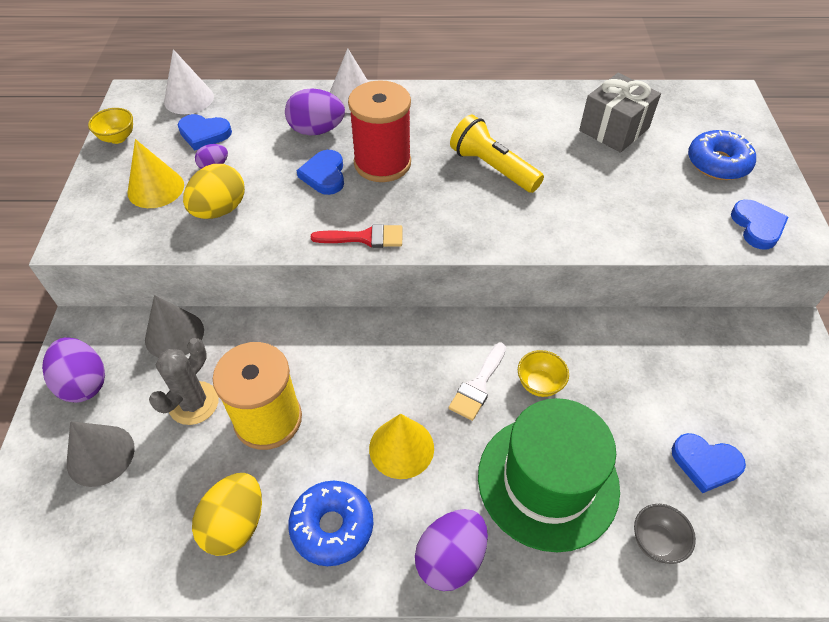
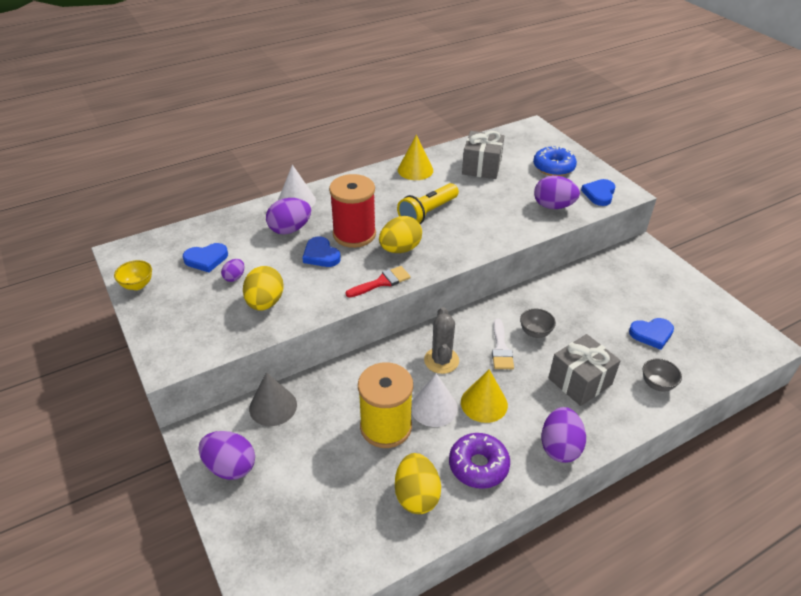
camera: 30 degrees left, 10 degrees down
(100, 455) = (285, 503): grey cone -> none
(156, 188) = (202, 307): yellow cone -> yellow cone (415, 170)
(189, 99) = (171, 240): white cone -> white cone (433, 407)
(194, 403) = (325, 441): grey cactus -> grey cactus (441, 360)
(332, 526) = (478, 466): blue donut -> purple donut
(420, 203) = (400, 249): none -> yellow egg
(492, 168) = (427, 213): yellow flashlight -> yellow flashlight turned 60 degrees counterclockwise
(539, 384) = (535, 332): yellow bowl -> grey bowl
(548, 481) = (580, 381): green hat -> grey gift
(672, 220) = (553, 206): none -> purple egg
(757, 226) = (599, 194): blue heart -> blue heart turned 120 degrees counterclockwise

